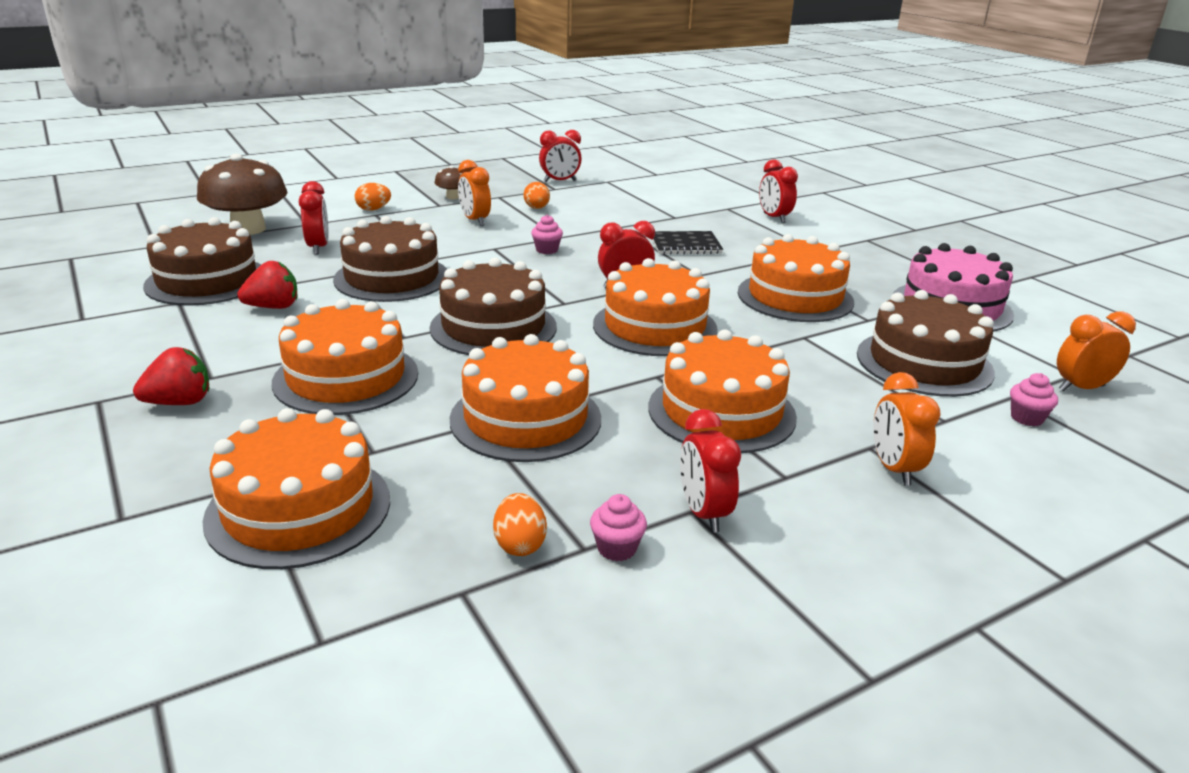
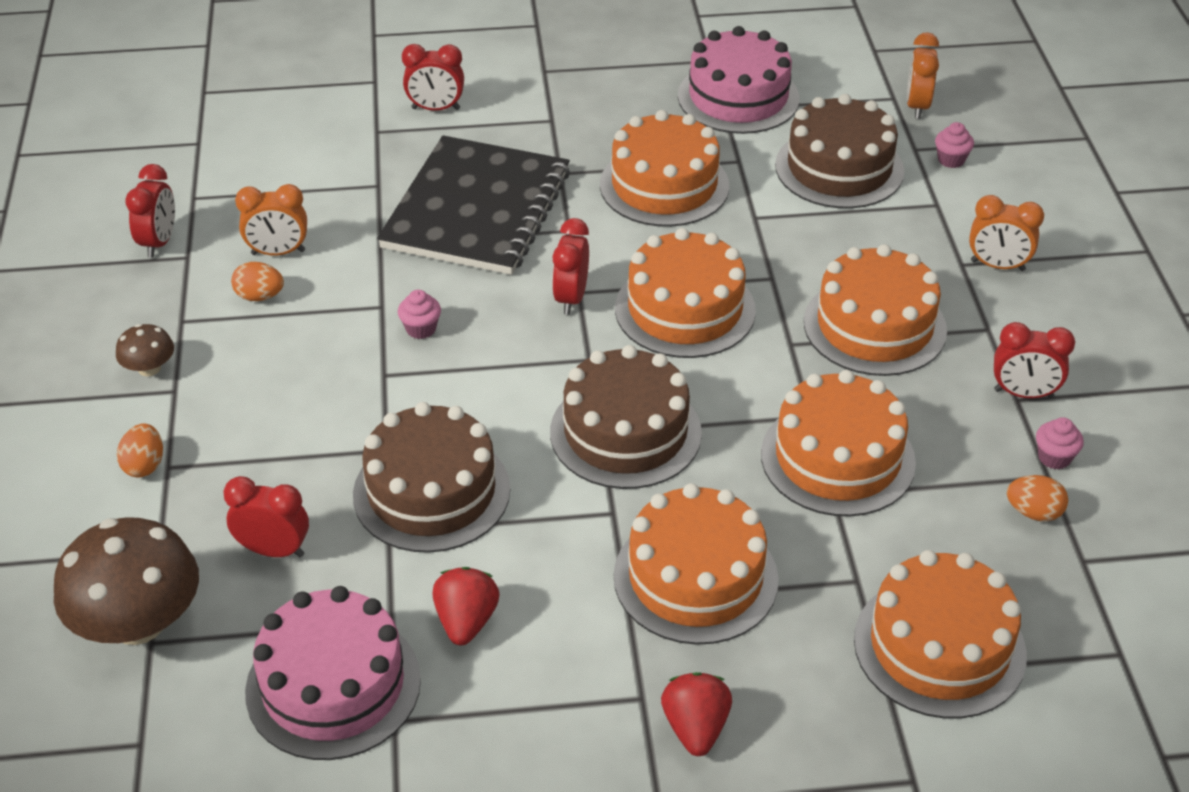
camera: 65 degrees left, 15 degrees up
(207, 281) = (333, 685): brown cake -> pink cake
(475, 221) = (268, 368): orange clock -> orange clock (278, 252)
(685, 245) = (477, 209): black notebook -> black notebook, size x2.10

